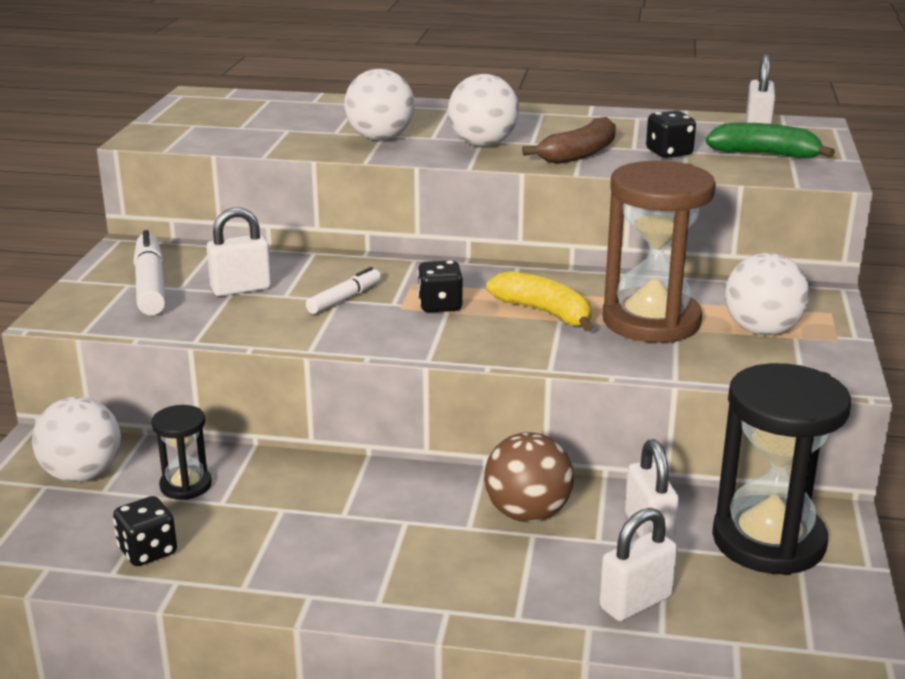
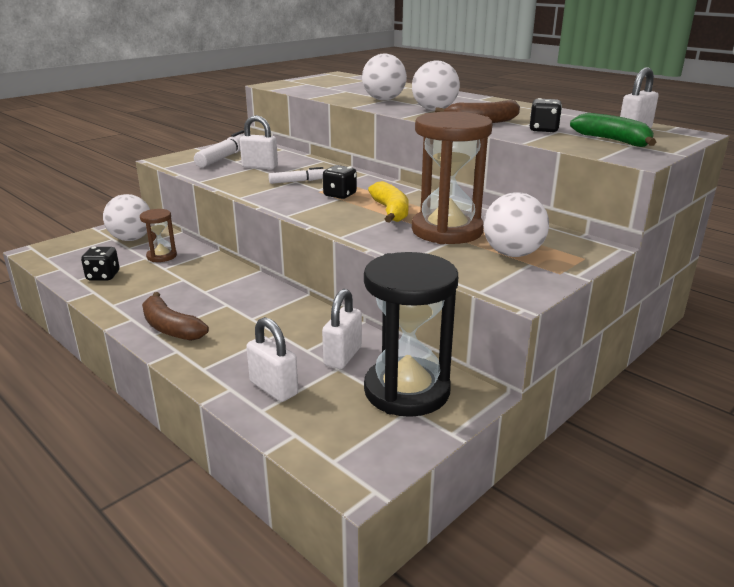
camera: 35 degrees right, 0 degrees up
(186, 485) = (161, 256): black hourglass -> brown hourglass
(387, 584) = (170, 328): none -> brown banana
(527, 513) = (291, 323): brown ball -> none
(635, 602) = (274, 388): white padlock -> white padlock turned 45 degrees clockwise

